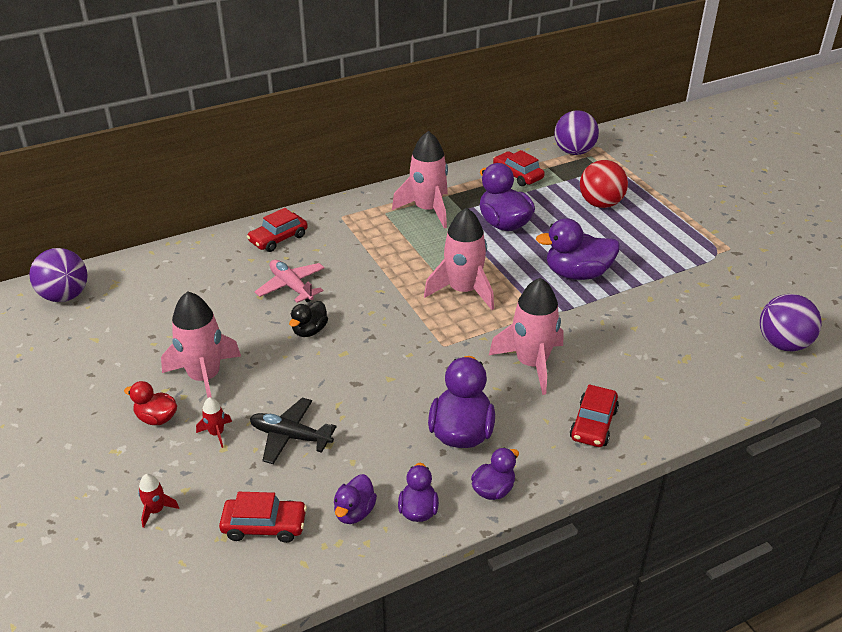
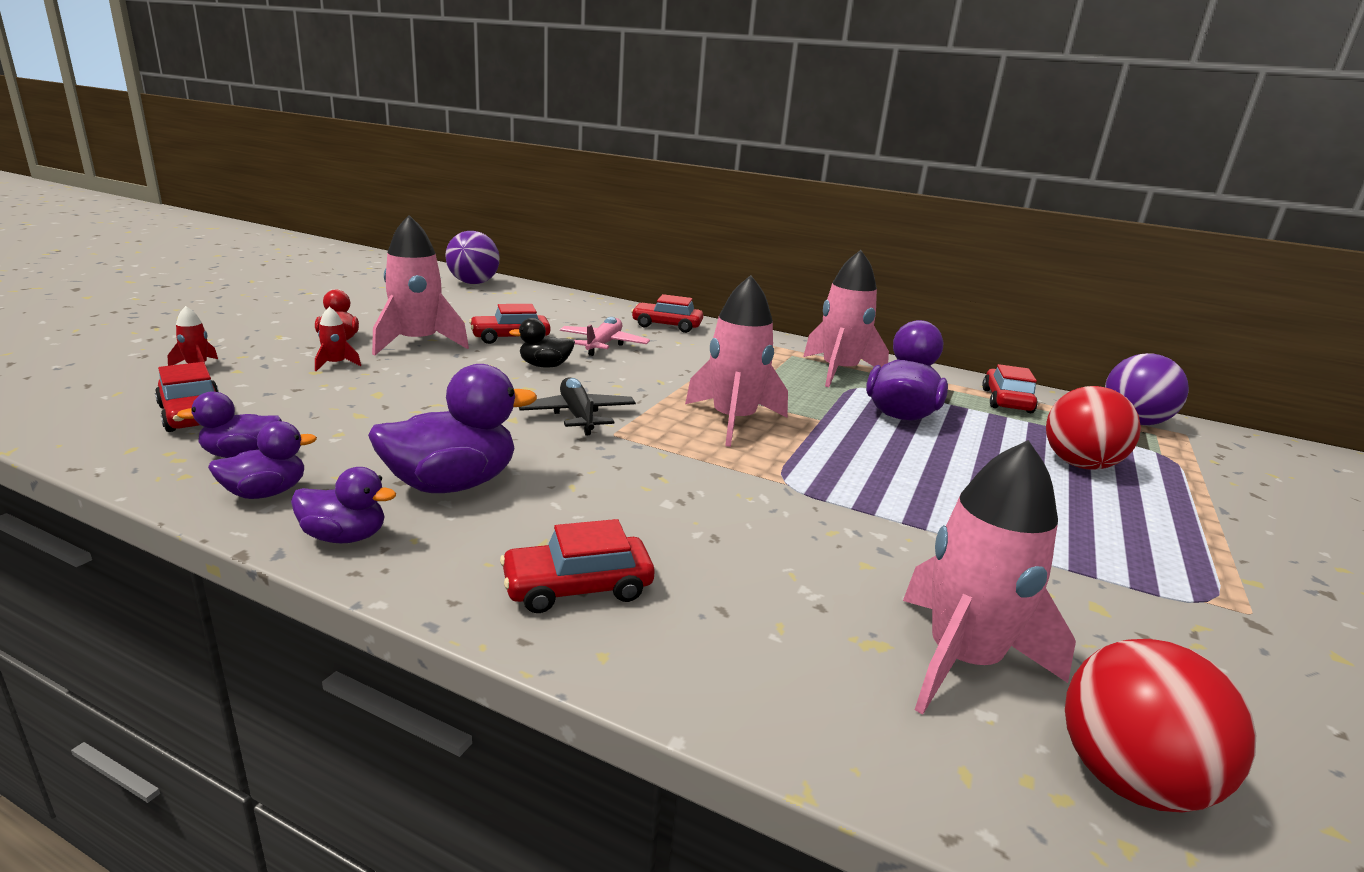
camera: 50 degrees right, 15 degrees down
(235, 326) = (510, 338): none -> red car
(290, 436) = (358, 394): black plane -> black plane (577, 416)
(531, 364) = (655, 498): pink rocket -> pink rocket (962, 660)
(577, 274) = (901, 484): purple duck -> none
(783, 344) = (1129, 780): purple ball -> red ball

